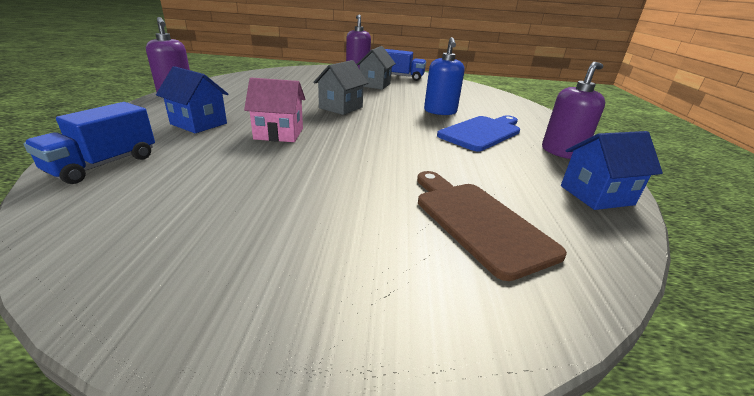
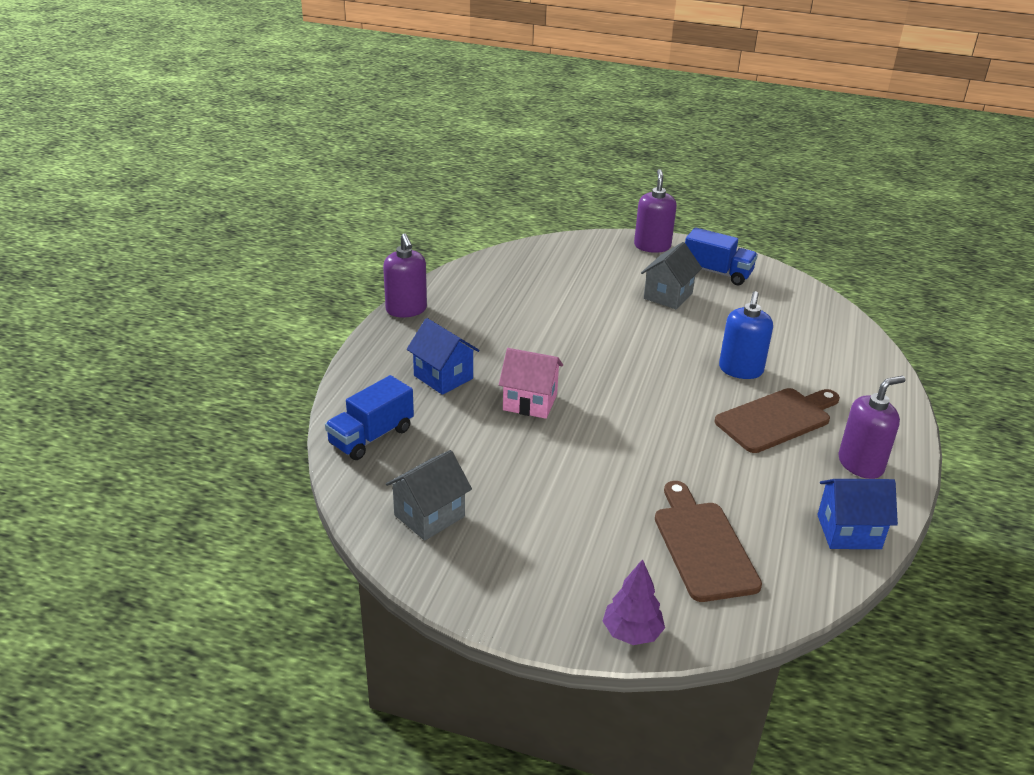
camera: 15 degrees right, 5 degrees up
(341, 107) = (608, 353): grey house -> grey house (429, 516)
(445, 342) = (632, 633): none -> purple tree
(481, 132) = (776, 419): blue cutting board -> brown cutting board

